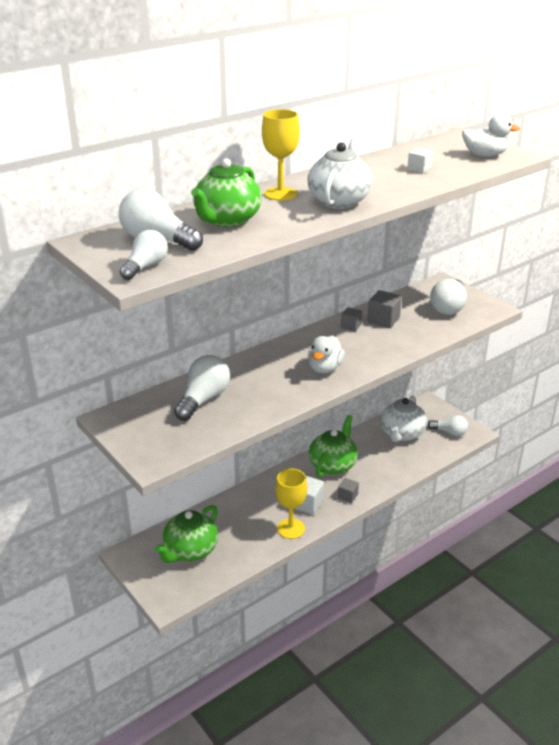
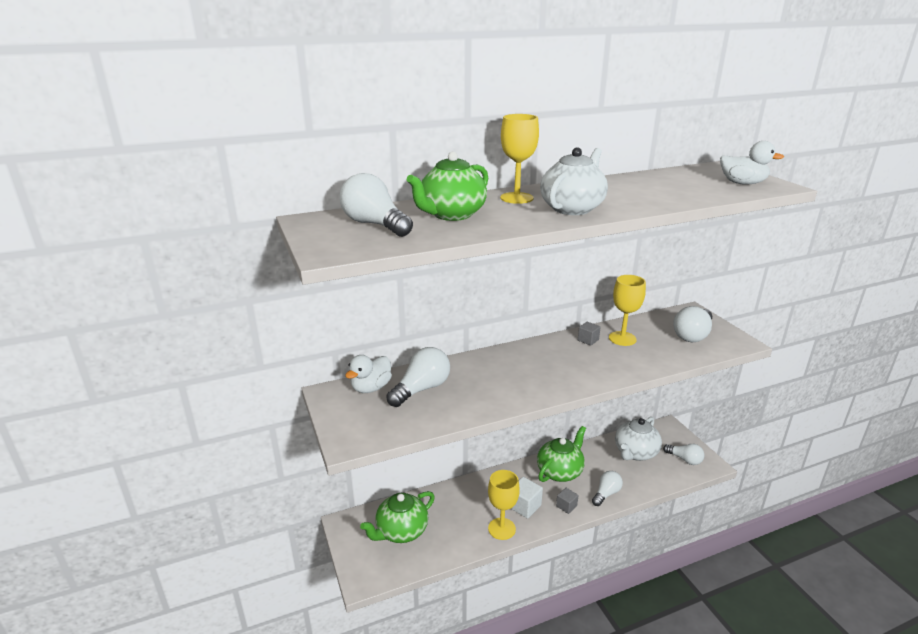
camera: 15 degrees right, 5 degrees down
(145, 267) = (347, 246): white light bulb -> white light bulb (606, 494)
(325, 368) = (549, 377): white duck -> white duck (371, 388)
(383, 320) = (622, 338): grey cube -> yellow goblet
(419, 169) = (668, 189): white cube -> none

